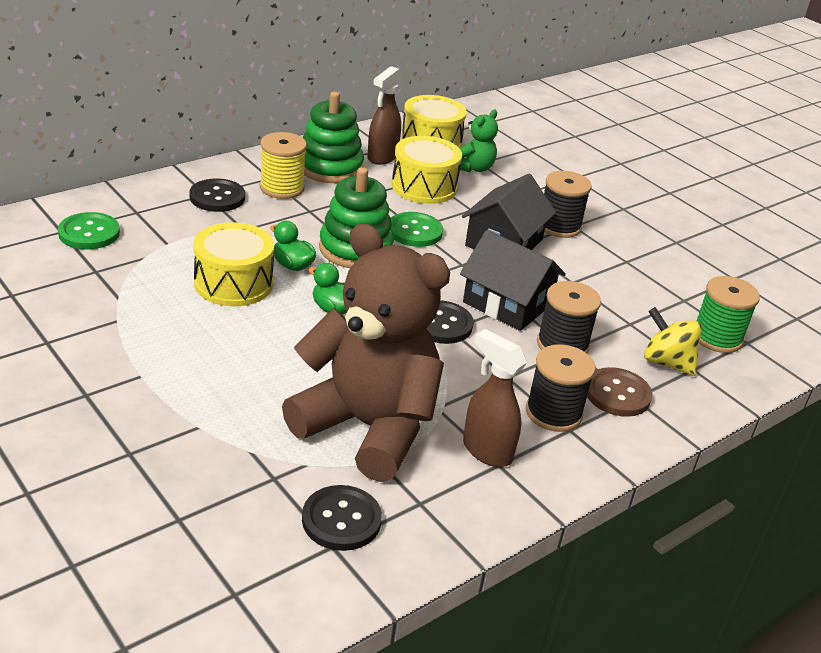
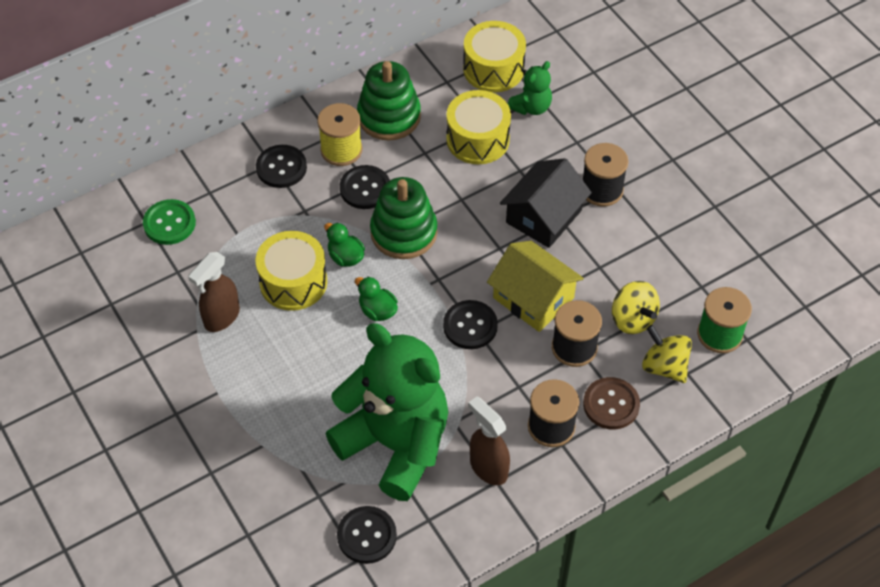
camera: 10 degrees right, 20 degrees up
(310, 216) = (365, 188): none -> black button
(368, 427) = (395, 444): brown teddy bear -> green teddy bear
(382, 157) = (441, 97): brown spray bottle -> brown spray bottle (221, 317)
(414, 231) = (461, 205): green button -> none
(507, 304) = (533, 298): black house -> yellow house
(620, 323) = (632, 319): none -> yellow spinning top

